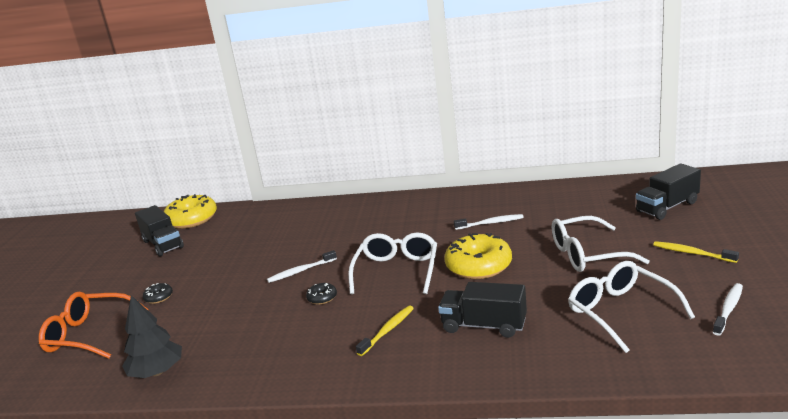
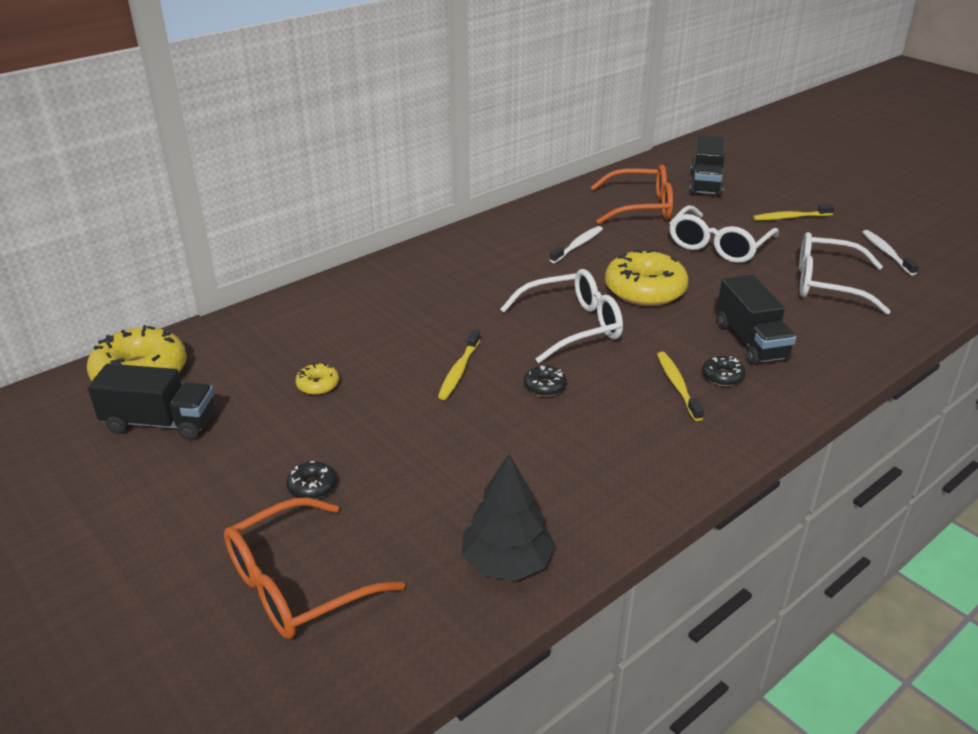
camera: 50 degrees left, 10 degrees up
(237, 252) = (318, 385): none -> yellow donut
(301, 271) = (459, 371): white toothbrush -> yellow toothbrush
(397, 271) = (572, 326): white glasses -> white glasses turned 105 degrees clockwise
(423, 338) = (722, 376): none -> black donut
(484, 325) = (751, 341): black truck -> black truck turned 75 degrees counterclockwise
(582, 210) = (641, 207): none -> orange glasses

